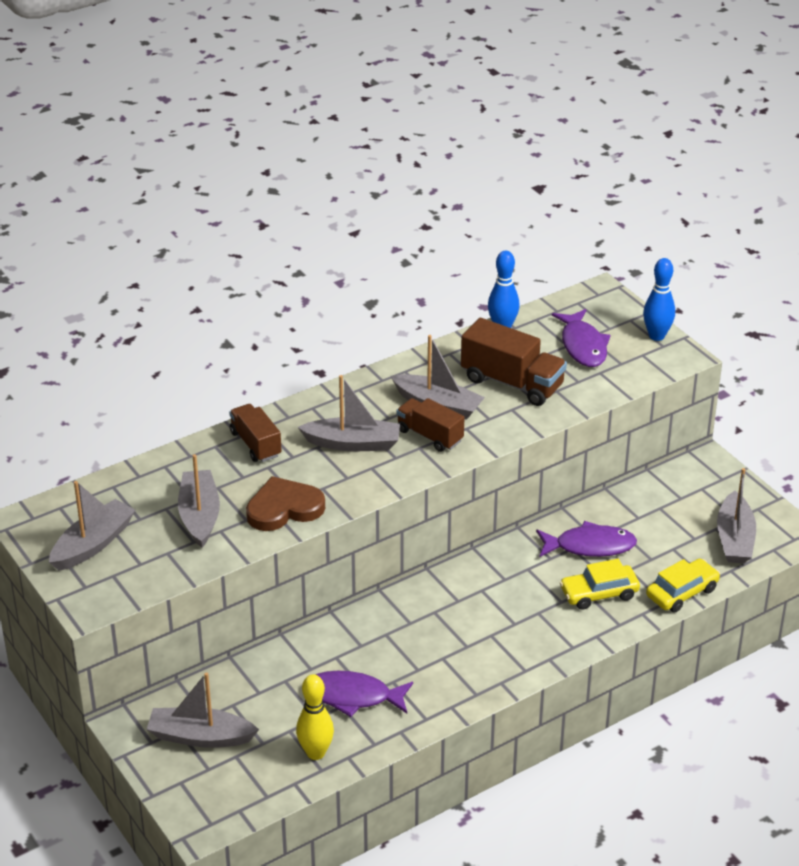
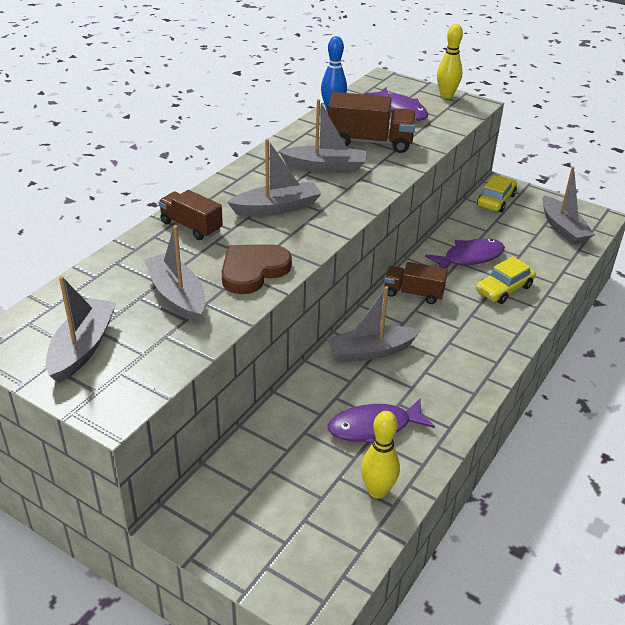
camera: 25 degrees left, 0 degrees up
(200, 737) = (258, 512): grey boat -> grey boat (370, 351)
(430, 435) = (336, 189): brown truck -> brown truck (413, 293)
(656, 336) = (446, 96): blue bowling pin -> yellow bowling pin
(682, 592) = (560, 273): yellow car -> yellow car (496, 200)

